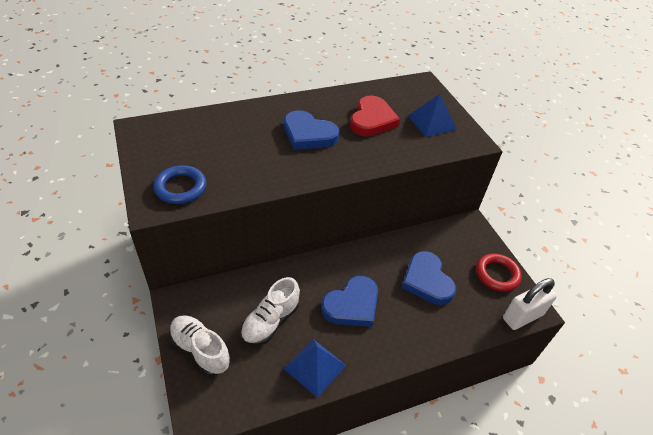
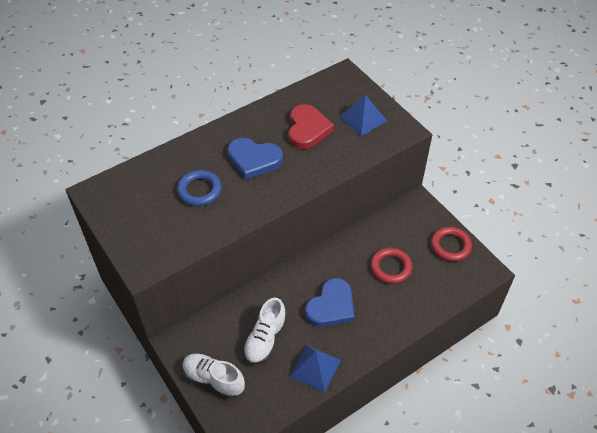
camera: 10 degrees left, 5 degrees up
(180, 188) = (159, 244): blue ring -> blue ring (199, 190)
(427, 281) = (390, 267): blue heart -> red ring
(522, 316) = (478, 279): white padlock -> none

